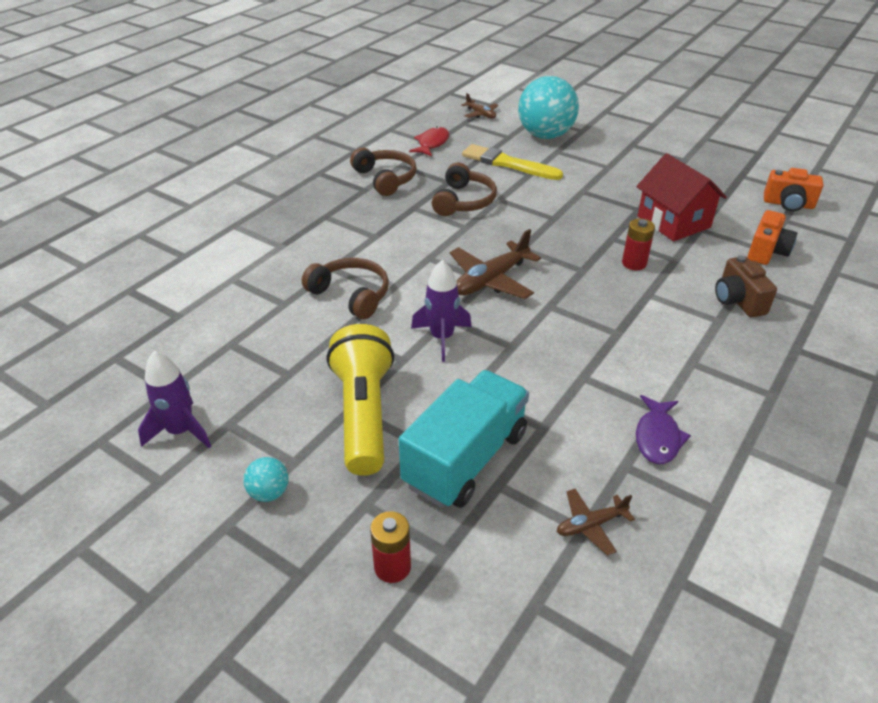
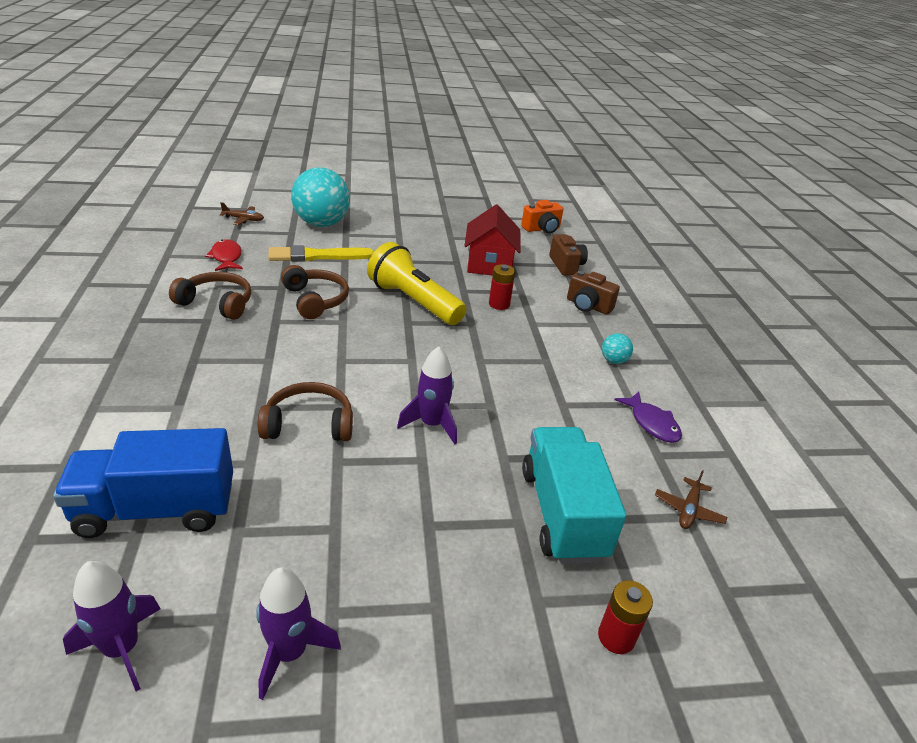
camera: 45 degrees left, 5 degrees down
(109, 375) = (122, 649): none -> purple rocket
(203, 306) = (156, 509): none -> blue truck
(269, 492) = (449, 650): turquoise ball -> turquoise ball (613, 360)
(363, 414) = (445, 525): yellow flashlight -> yellow flashlight (414, 302)
(491, 280) = (414, 358): brown plane -> none
(673, 222) = (489, 264): red house -> red house turned 75 degrees clockwise
(767, 251) = (566, 266): orange camera -> brown camera

